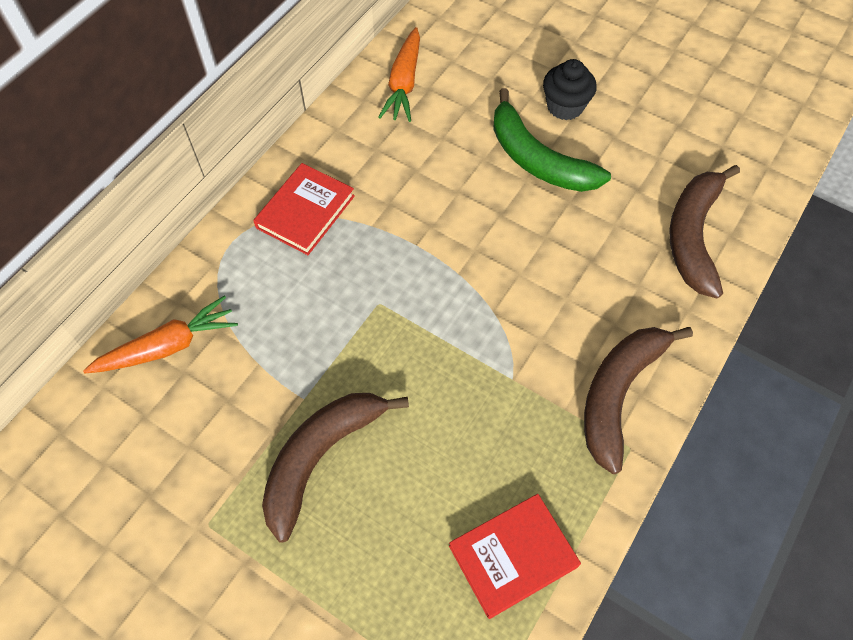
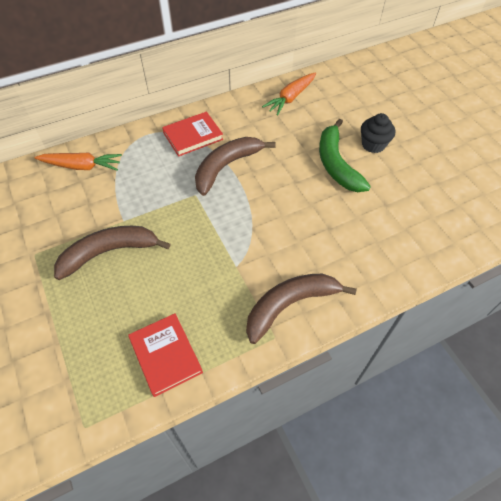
camera: 30 degrees right, 5 degrees down
(513, 556) = (165, 355): red book -> red book turned 60 degrees clockwise
(693, 236) = (401, 244): brown banana -> brown banana (226, 167)

